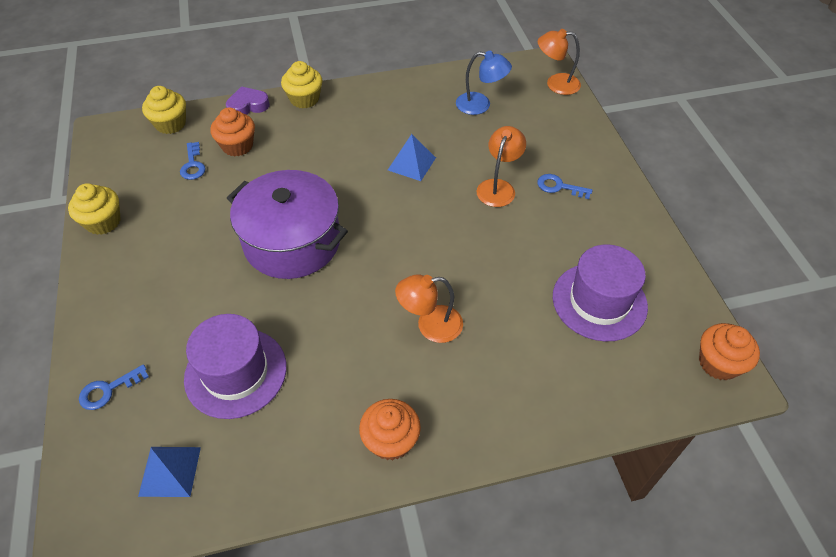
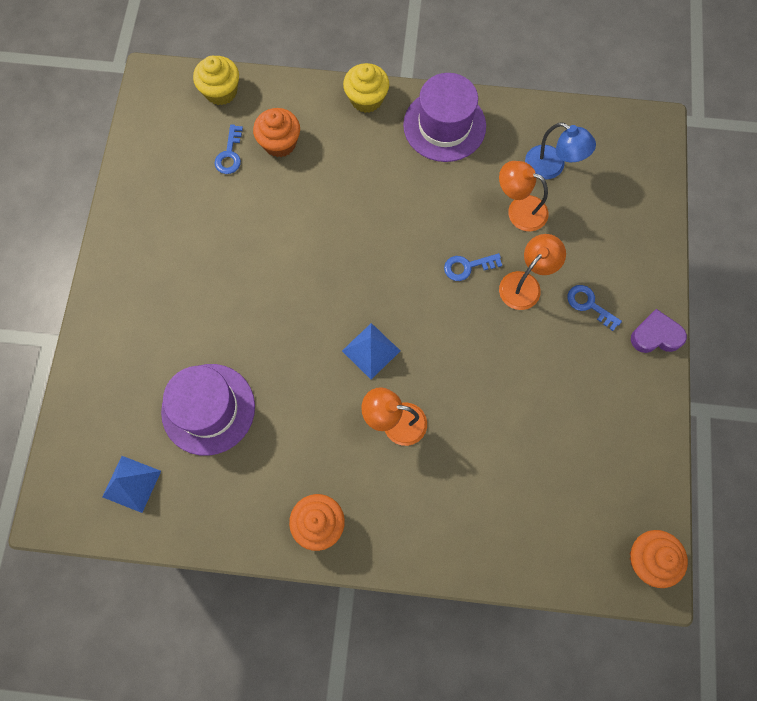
camera: 20 degrees right, 20 degrees up
(103, 222) = (130, 199): yellow cupcake -> none
(109, 390) = (99, 388): blue key -> blue key (467, 267)
(248, 106) = (305, 90): purple heart -> purple heart (655, 335)
(292, 242) = (298, 283): purple pot -> none
(411, 163) = (448, 224): blue pyramid -> blue pyramid (371, 351)
(555, 84) = (650, 162): orange lamp -> orange lamp (519, 210)
(599, 301) = (566, 453): purple hat -> purple hat (444, 125)

